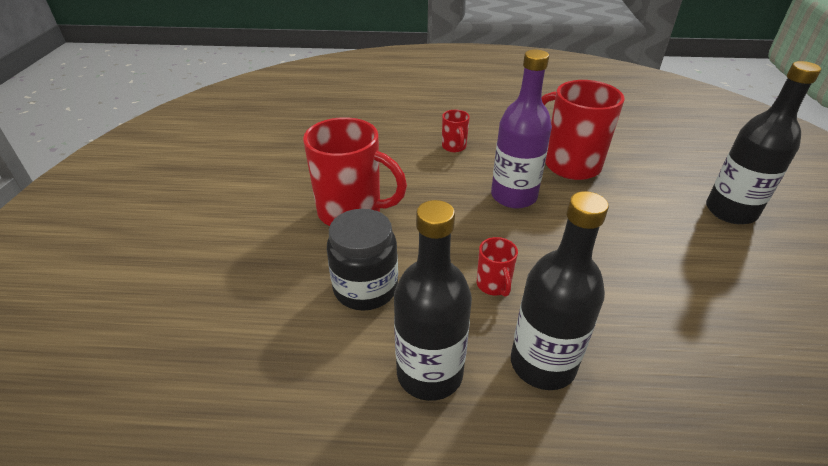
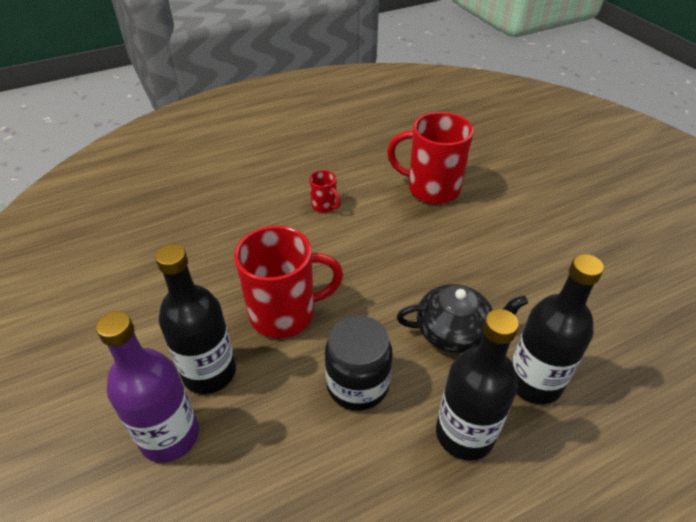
camera: 30 degrees left, 5 degrees up
(494, 285) = (454, 331): red mug -> black teapot
(513, 196) = (410, 238): purple bottle -> purple bottle (170, 436)
(730, 211) = (567, 190): black bottle -> black bottle (209, 372)

